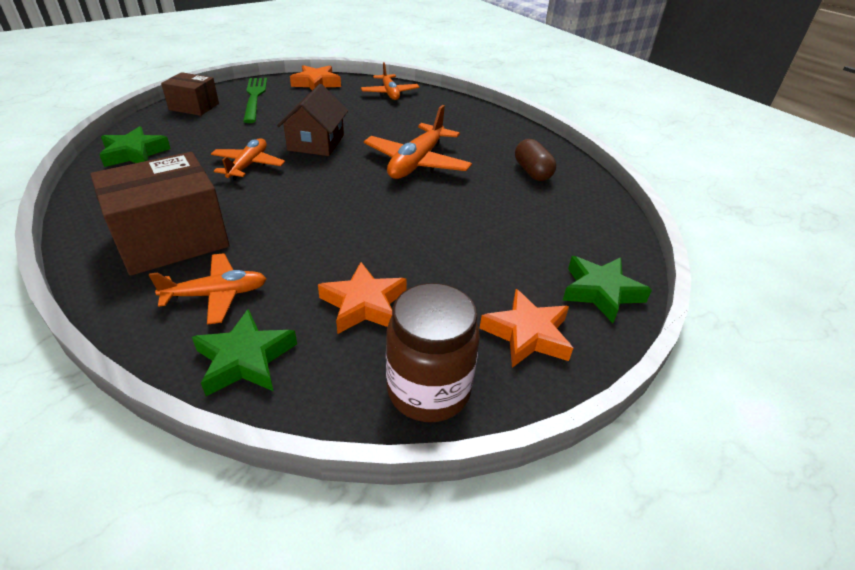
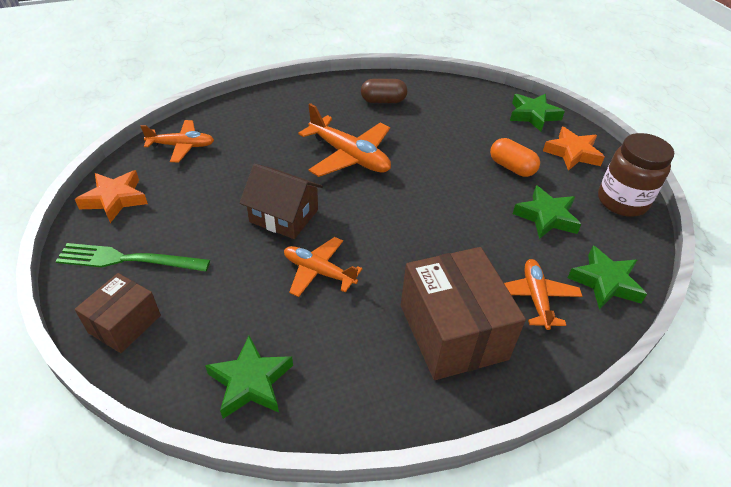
camera: 75 degrees left, 5 degrees up
(364, 304) = (546, 217): orange star -> green star
(456, 272) = (511, 167): none -> orange capsule

